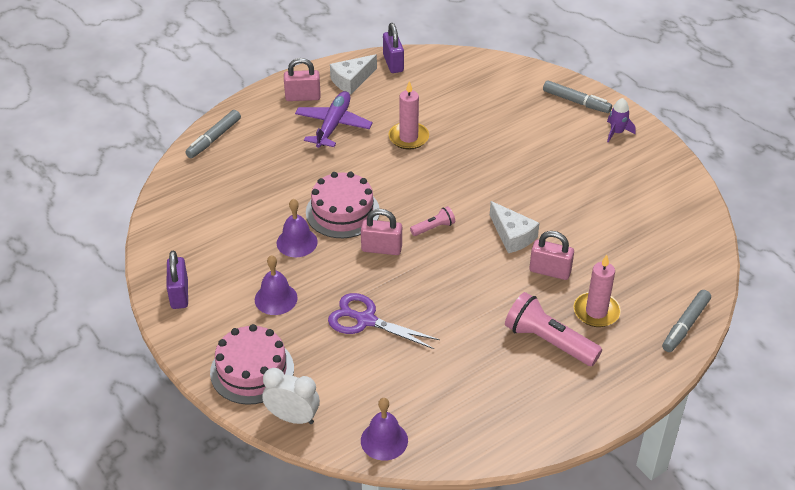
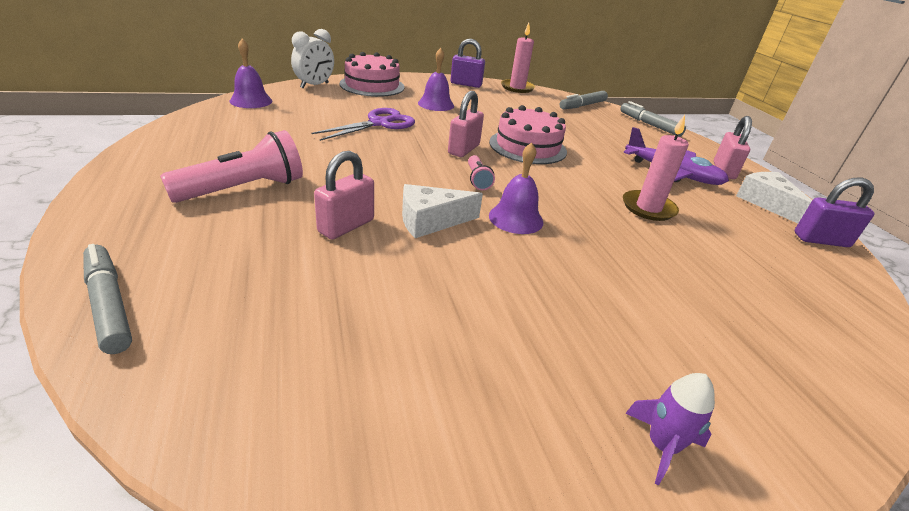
camera: 105 degrees right, 10 degrees down
(297, 242) = (496, 123): purple bell -> purple bell (516, 218)
(576, 102) = (773, 417): grey marker -> grey marker (582, 105)
(596, 311) = (242, 235): pink candle -> pink candle (517, 88)

